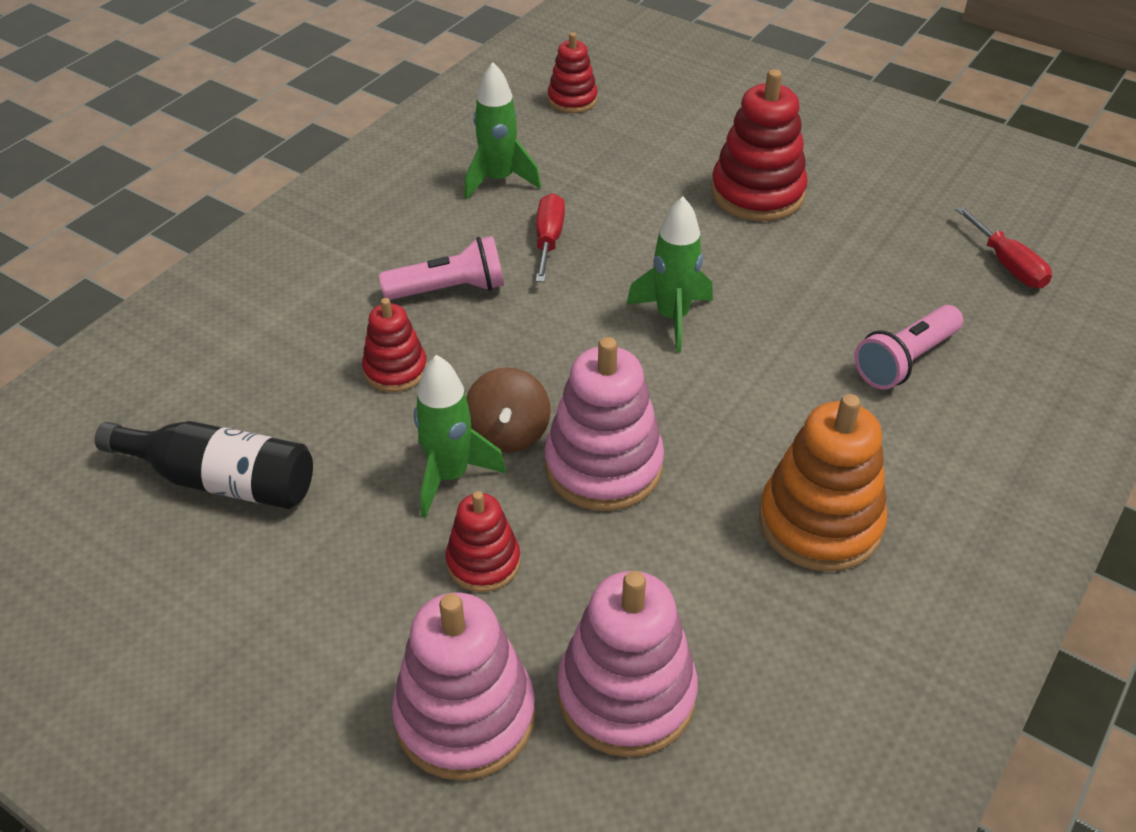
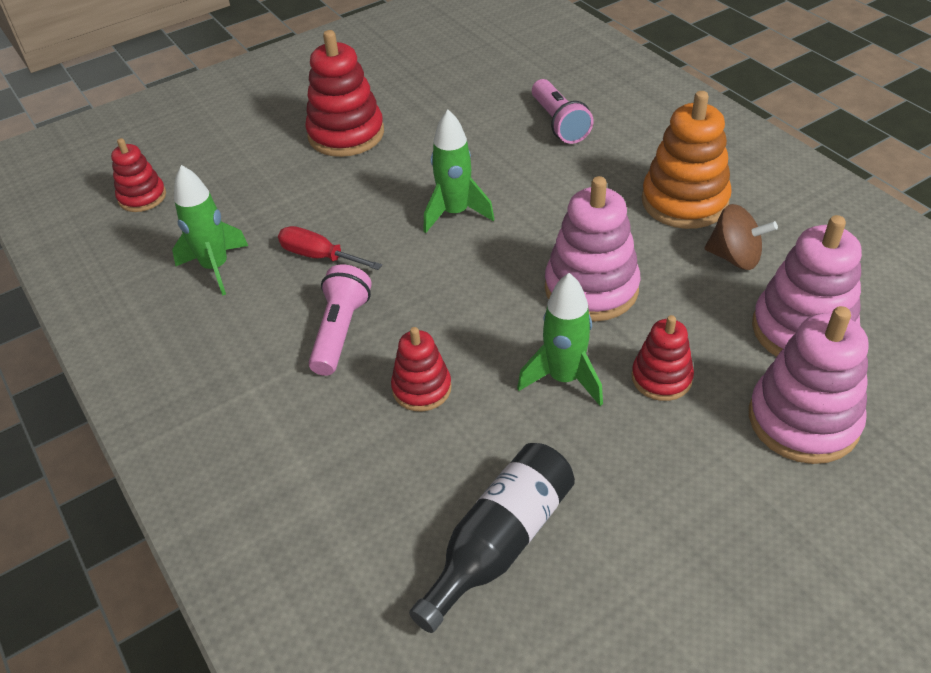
camera: 65 degrees left, 0 degrees up
(508, 433) = (532, 333): brown spinning top -> brown spinning top (735, 257)
(1007, 265) = (495, 57): red screwdriver -> none

